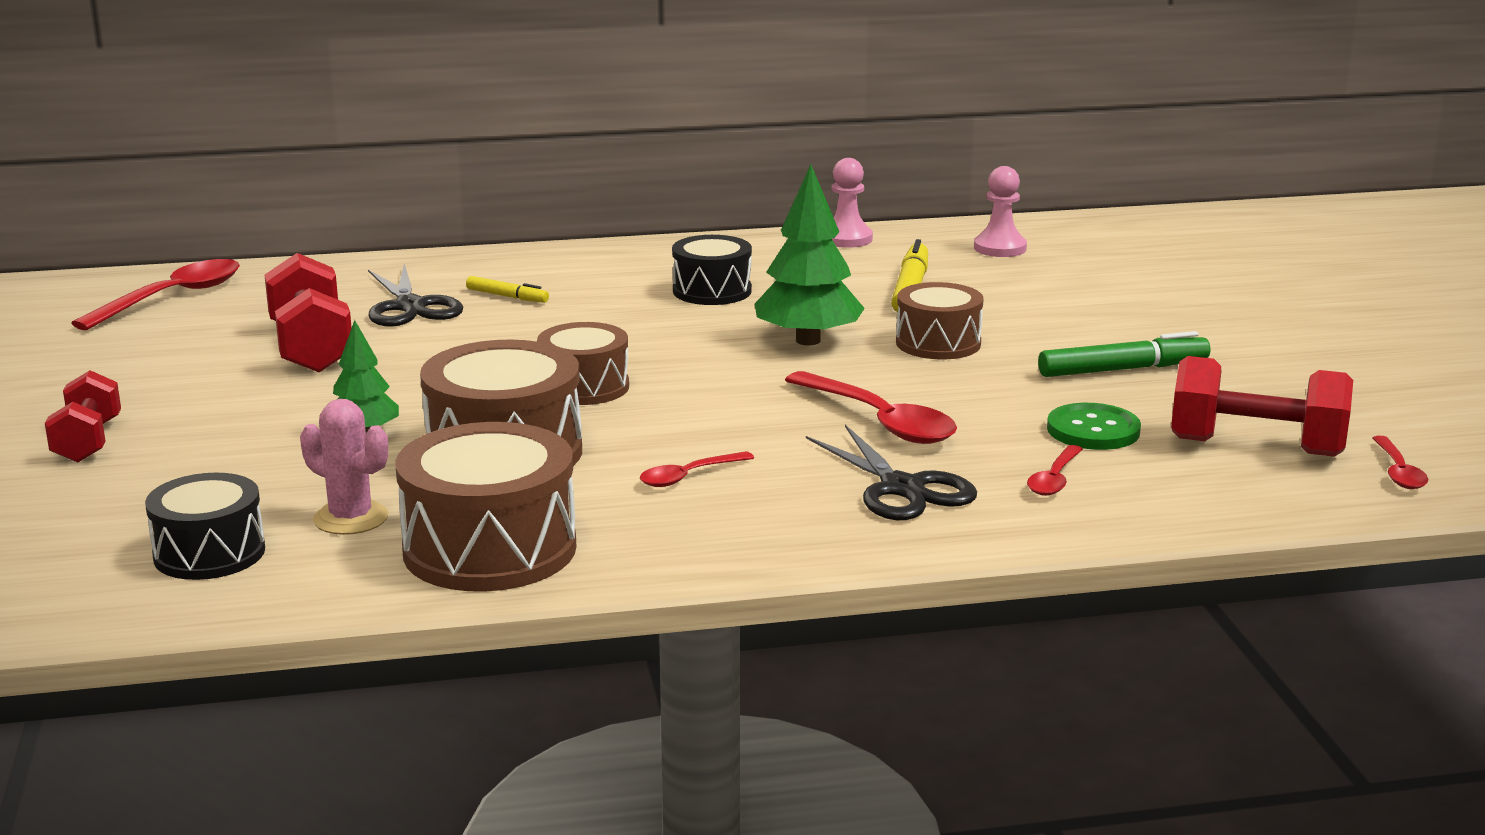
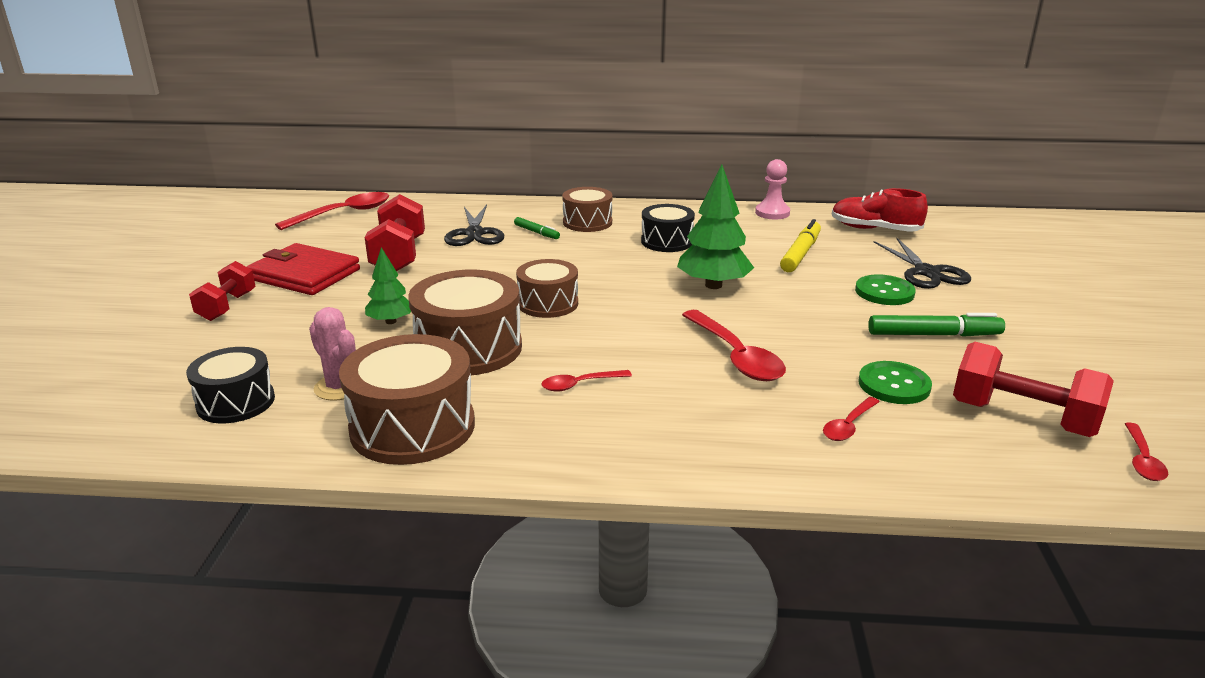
camera: 15 degrees right, 5 degrees up
(178, 387) = (304, 274): none -> red wallet
(507, 296) = (536, 232): yellow marker -> green marker
(902, 488) = (728, 417): black scissors -> black scissors (926, 272)
(938, 343) = (803, 297): brown drum -> brown drum (587, 222)
(1000, 248) = (874, 229): pink pawn -> red shoe
(1042, 326) = (884, 292): none -> green button

